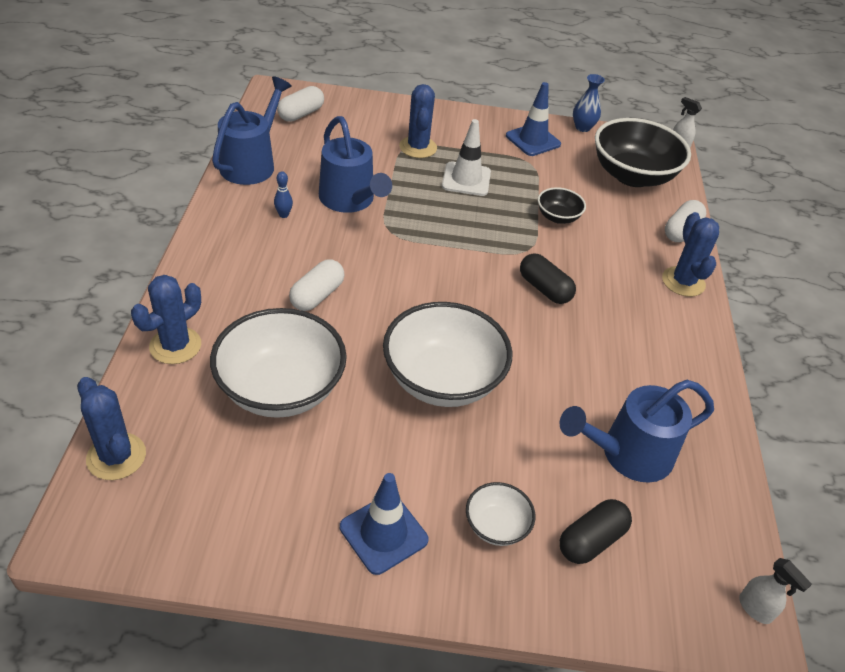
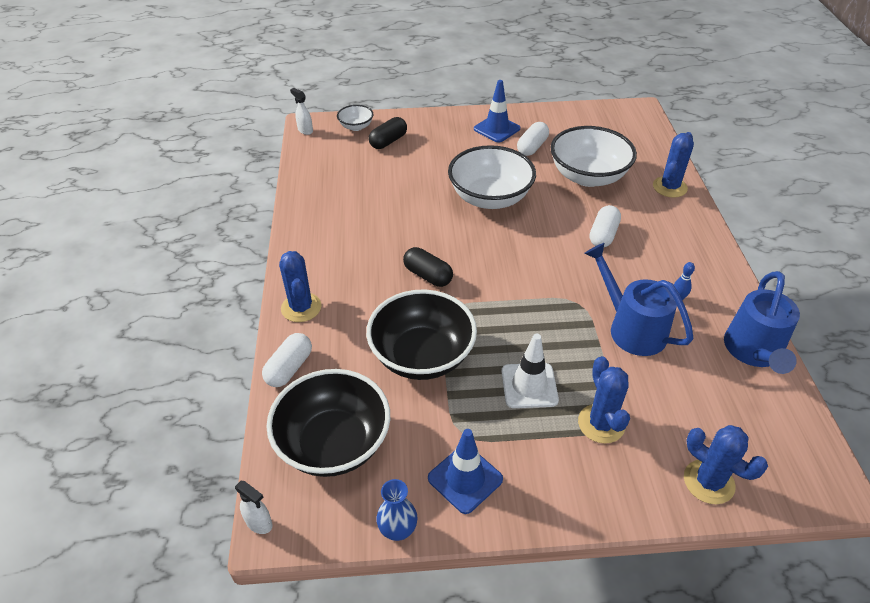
camera: 175 degrees right, 0 degrees up
(116, 456) = (649, 135): blue cactus -> blue cactus (708, 482)
(301, 114) = (766, 447): white capsule -> white capsule (532, 147)
(496, 526) = (439, 139): white bowl -> white bowl (356, 127)
(558, 217) = (422, 356): black bowl -> black bowl, size x2.09
(627, 454) = (365, 179): blue watering can -> none

